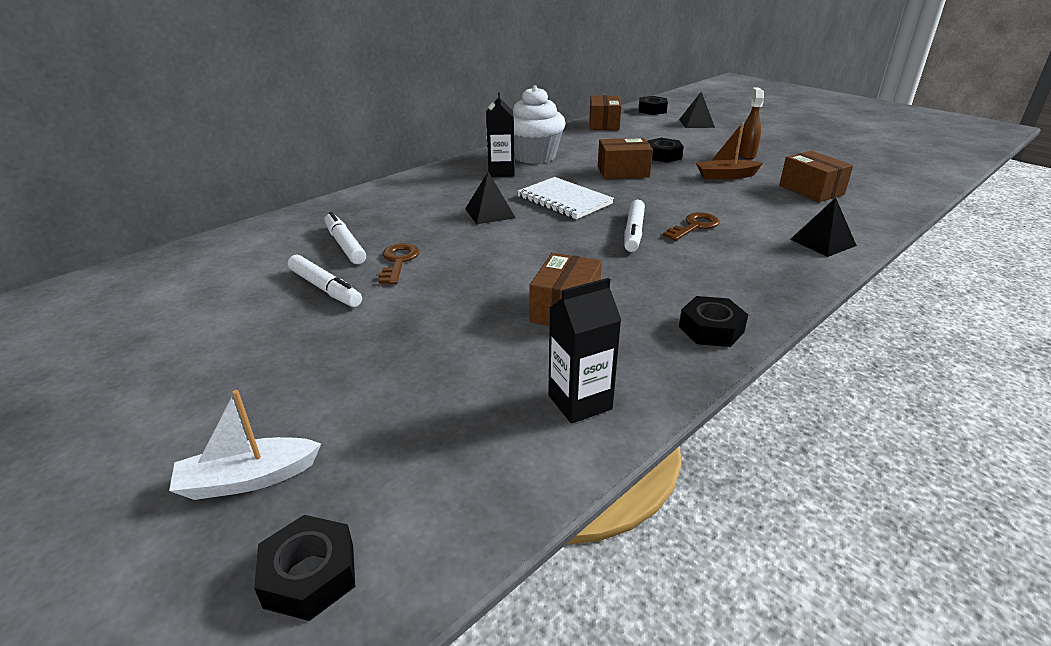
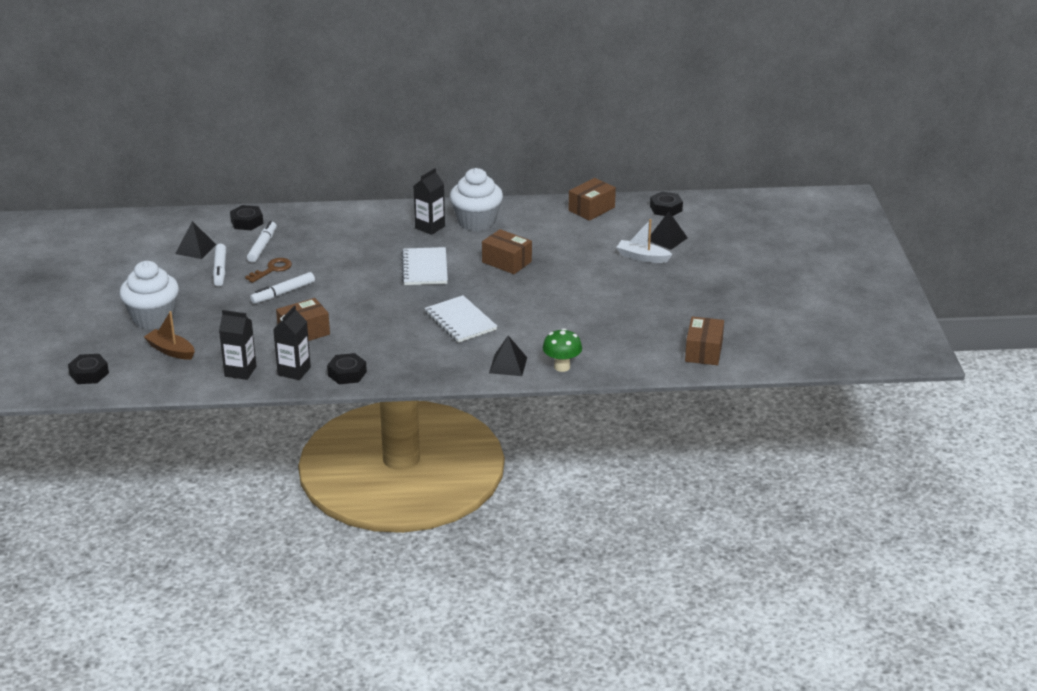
camera: 40 degrees right, 0 degrees up
(248, 479) = (102, 338): white boat -> white boat (642, 257)
(308, 395) = (153, 318): none -> white cupcake
(489, 213) = (367, 258): black pyramid -> black pyramid (195, 249)
(633, 232) = (419, 308): white marker -> white marker (283, 293)
(647, 361) = (294, 371): none -> black carton
(663, 156) = (564, 260): black nut -> black nut (247, 222)
(694, 226) = (460, 321): brown key -> white notebook
(726, 176) = (566, 296): brown boat -> brown boat (171, 350)
(746, 155) = (626, 286): brown spray bottle -> none
(811, 190) = (594, 332): brown box -> brown box (703, 351)
(861, 223) = (562, 367): none -> green mushroom

